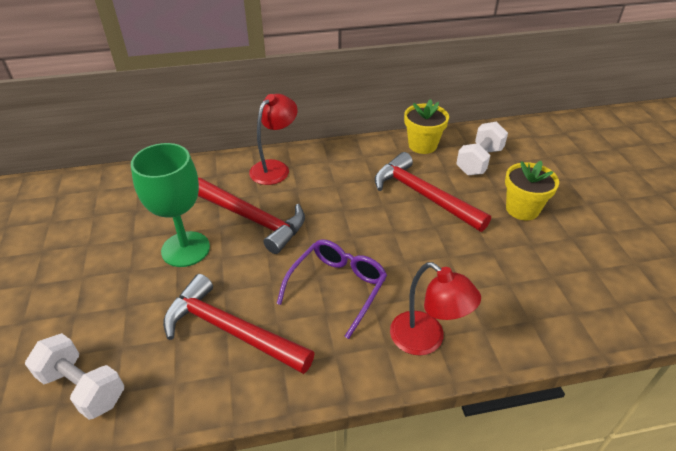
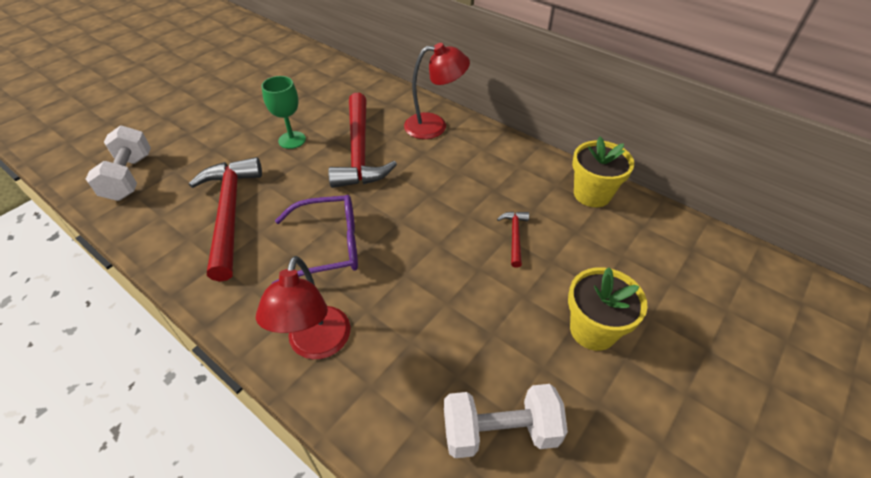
camera: 50 degrees right, 5 degrees up
(185, 249) = (292, 140): green goblet -> green goblet, size x0.60
(423, 195) = (515, 236): red hammer -> red hammer, size x0.44
(479, 161) = (628, 251): white dumbbell -> white dumbbell (500, 431)

